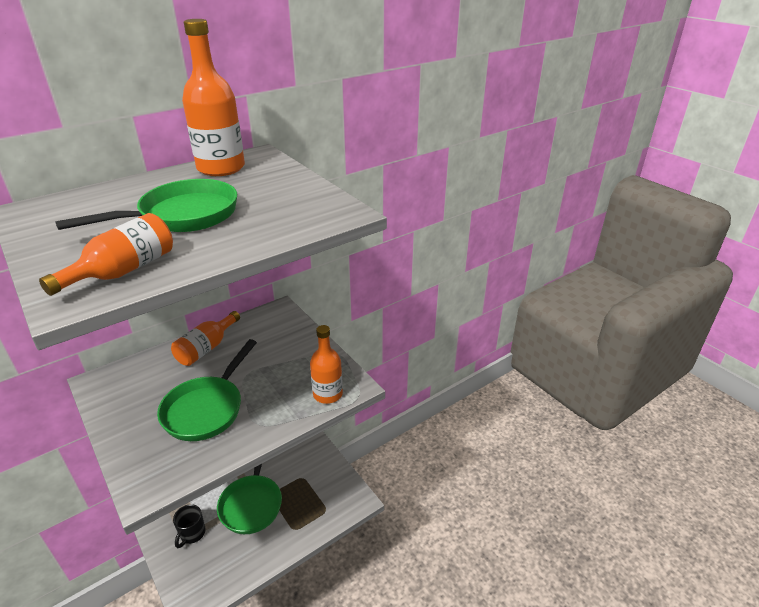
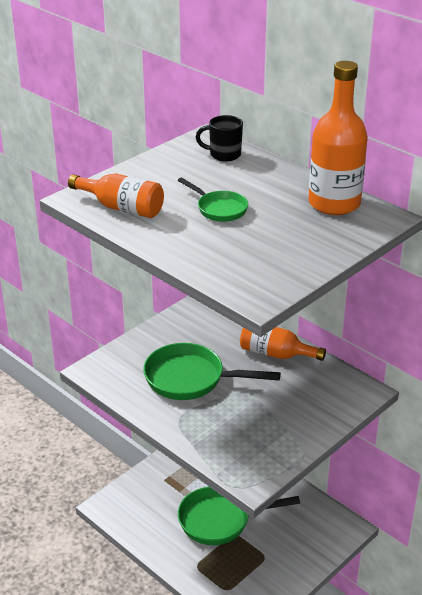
camera: 80 degrees right, 0 degrees up
(182, 216) = (219, 209): green pan -> green pan, size x0.56
(192, 534) = (174, 483): black mug -> black mug (224, 155)
(328, 394) = (233, 461): orange bottle -> none

